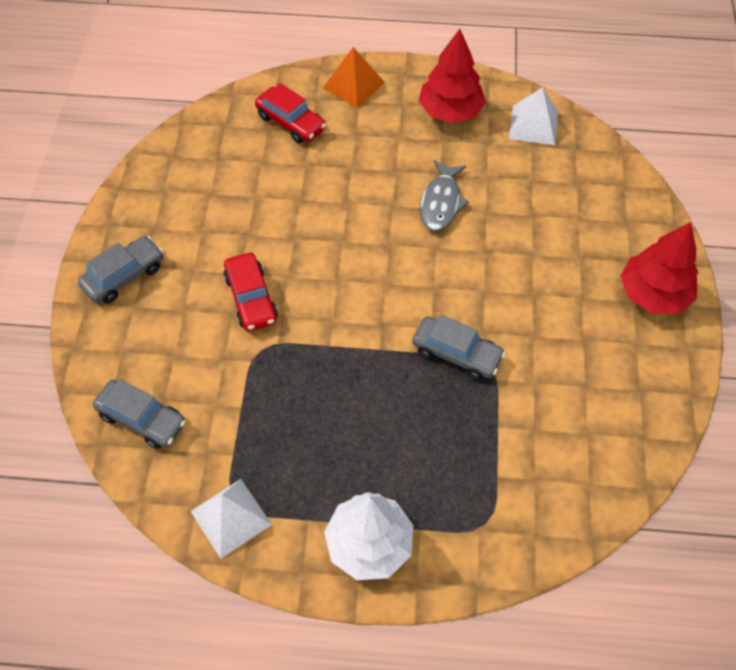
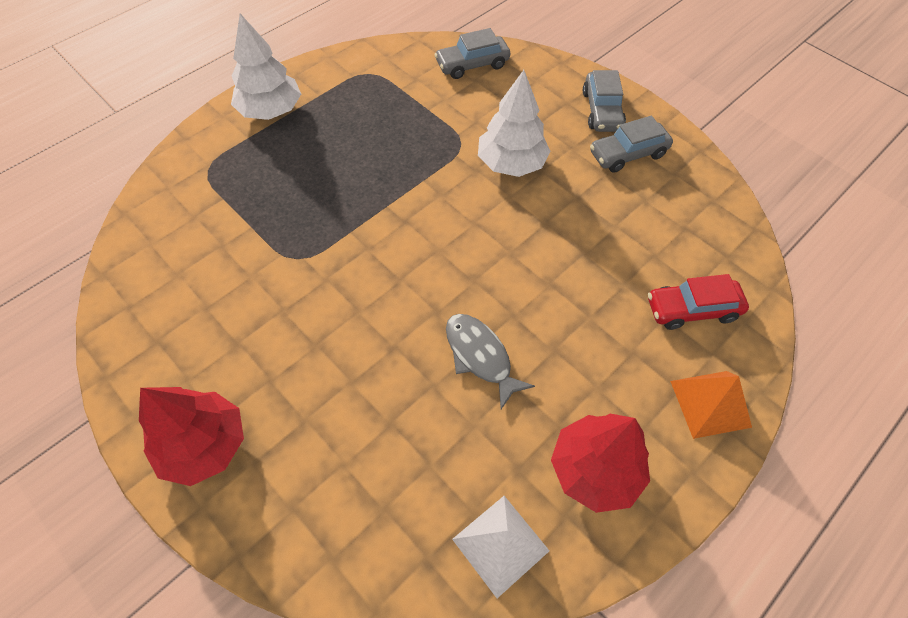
camera: 130 degrees right, 0 degrees up
(231, 517) = (362, 66): white pyramid -> none
(251, 298) = (511, 163): red car -> white tree
(456, 353) = (329, 247): grey car -> grey car (628, 154)

